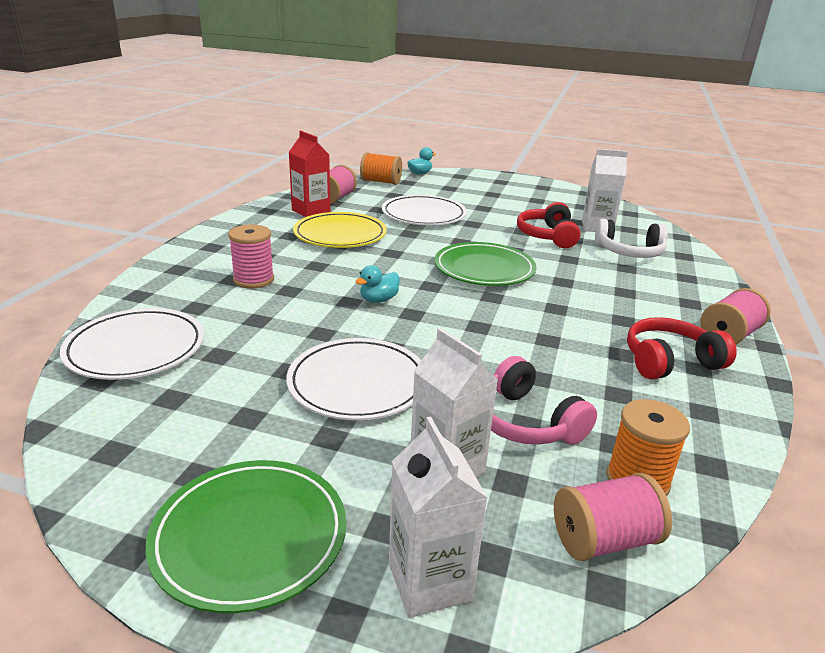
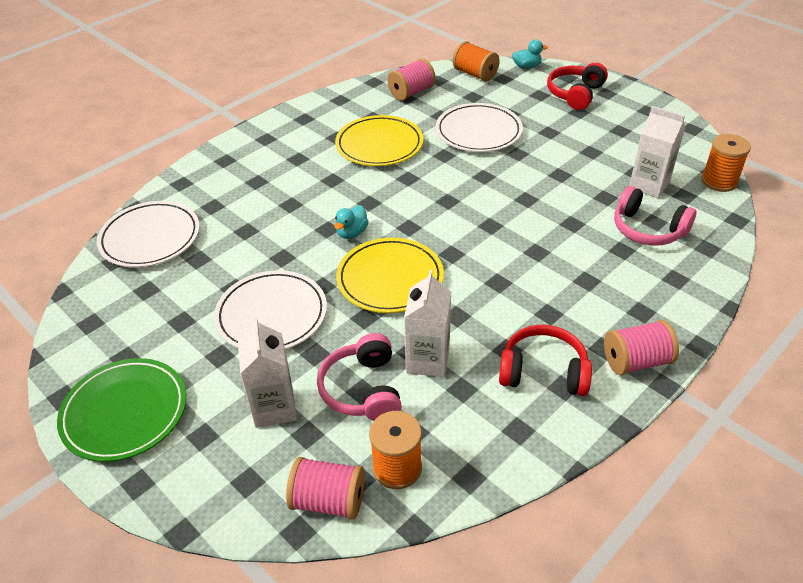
camera: 30 degrees right, 15 degrees up
(253, 280) = (272, 186): pink spool -> none
(311, 211) = (377, 107): red carton -> none
(378, 300) = (352, 233): turquoise duck -> turquoise duck turned 45 degrees counterclockwise
(429, 582) = (198, 482): white carton -> white carton (428, 360)
(454, 326) = (390, 279): none -> yellow plate
(484, 269) = (474, 218): green plate -> none
(547, 236) = (580, 187): red headphones -> red headphones (575, 94)
(629, 252) = (647, 229): white headphones -> pink headphones
(642, 218) = (719, 181): none -> orange spool

